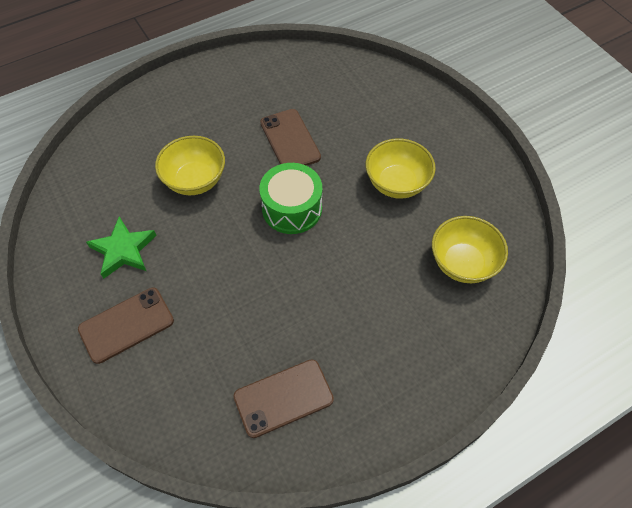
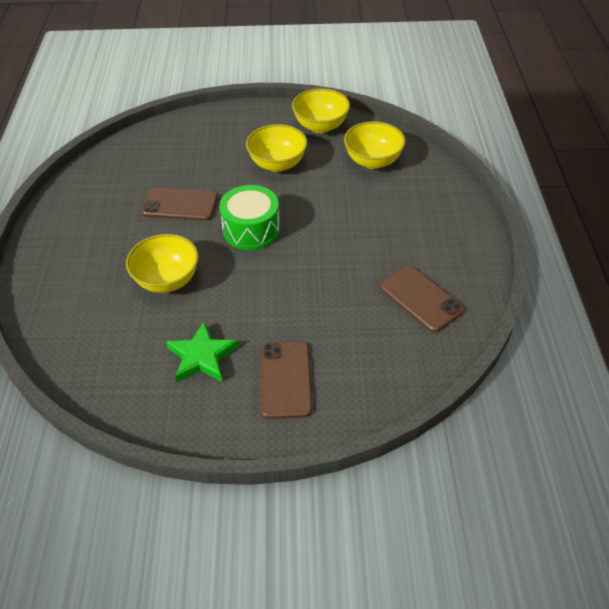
camera: 60 degrees left, 10 degrees down
(283, 398) = (420, 298): brown phone -> brown phone turned 45 degrees counterclockwise
(483, 191) = (320, 126): none -> yellow bowl

